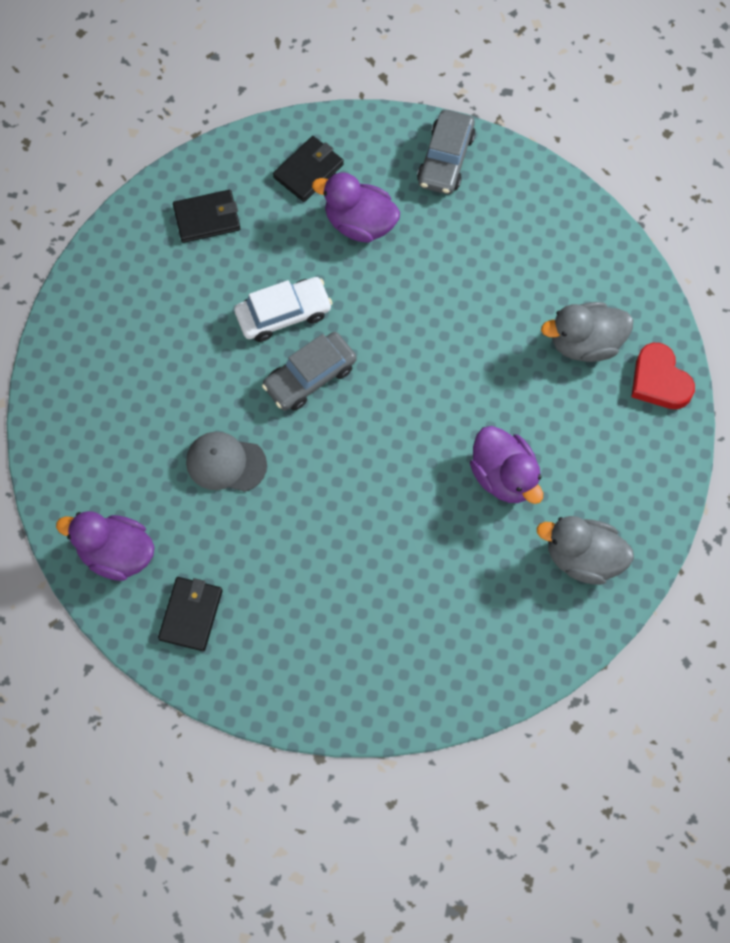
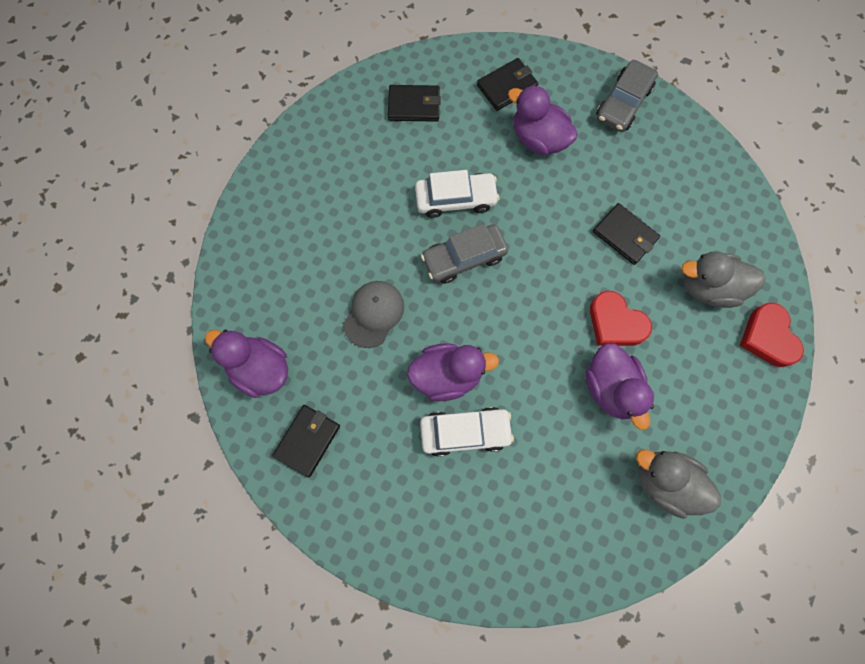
camera: 15 degrees right, 5 degrees up
(226, 463) = (373, 314): grey cap -> grey cap turned 90 degrees clockwise
(325, 508) = (447, 375): none -> purple duck
(359, 562) = (465, 432): none -> white car
(482, 309) = (625, 235): none -> black wallet
(493, 406) = (615, 323): none -> red heart

